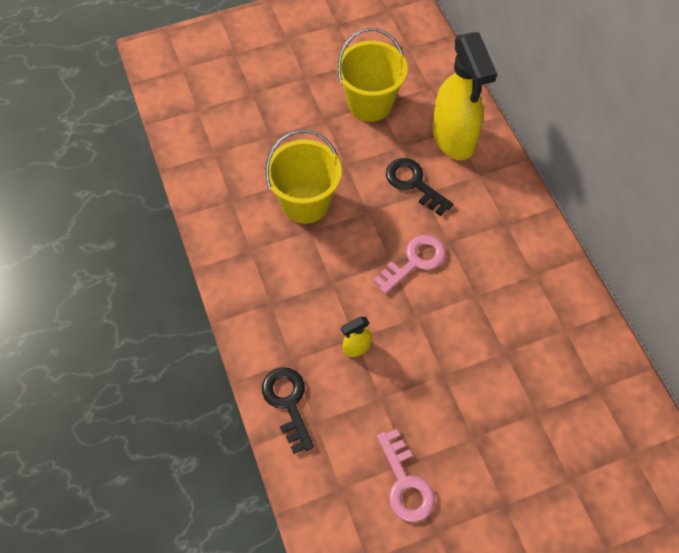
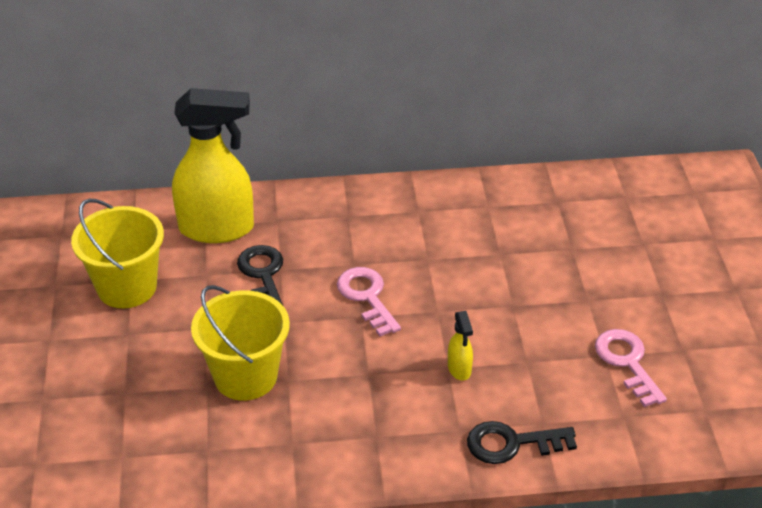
camera: 75 degrees left, 20 degrees down
(405, 483) = (627, 362): pink key -> pink key turned 105 degrees counterclockwise
(413, 183) = (263, 275): black key -> black key turned 105 degrees clockwise

